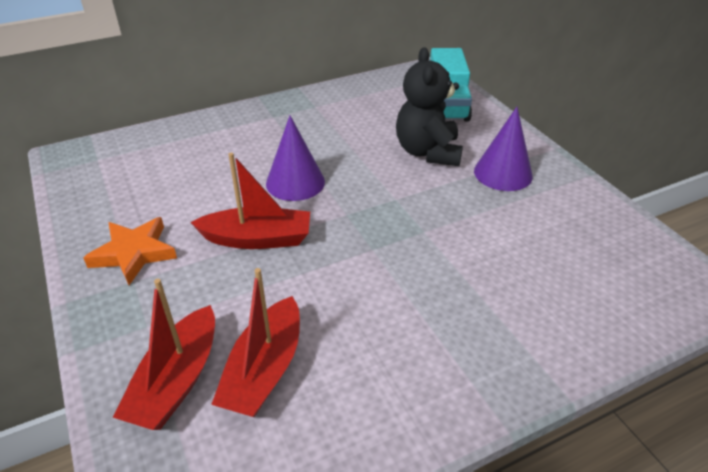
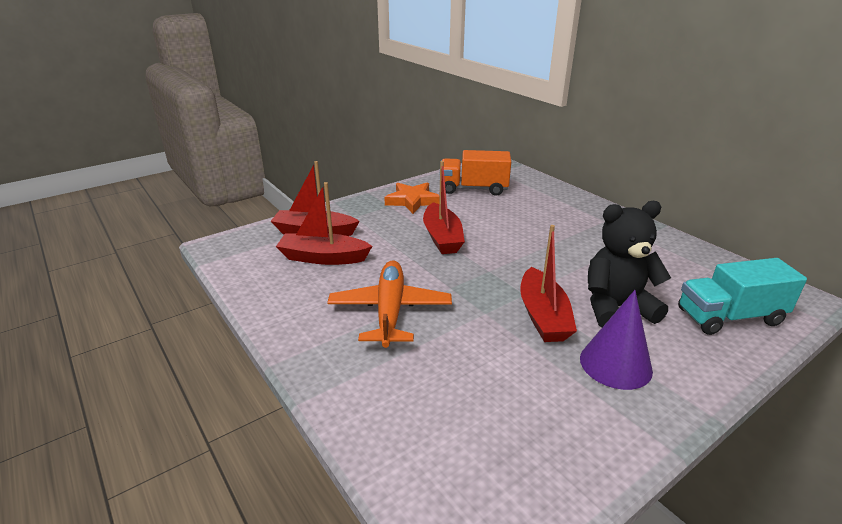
camera: 80 degrees right, 10 degrees down
(135, 189) = (473, 189): none -> orange truck
(295, 182) = (517, 243): purple cone -> none
(411, 306) = (390, 311): none -> orange plane
(434, 195) = (543, 316): none -> red boat

